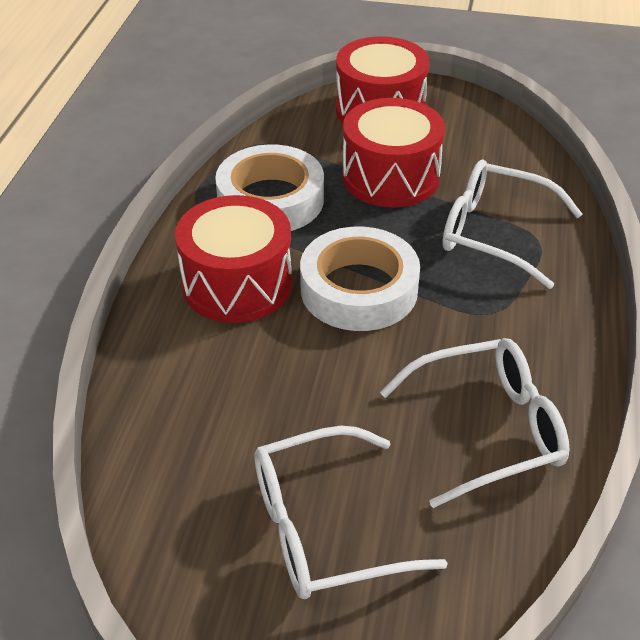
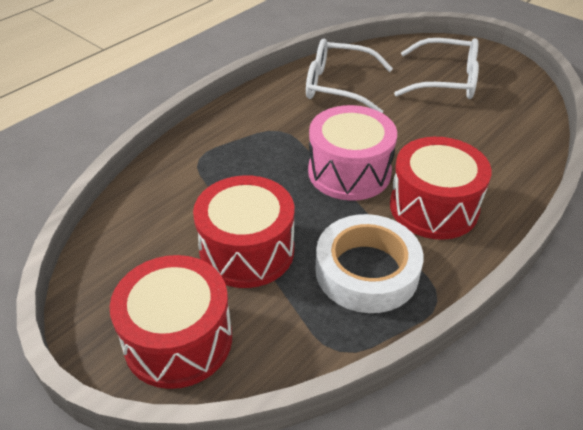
camera: 150 degrees left, 0 degrees up
(359, 289) = (349, 172): white tape -> pink drum
(495, 233) = (221, 173): white glasses -> none

